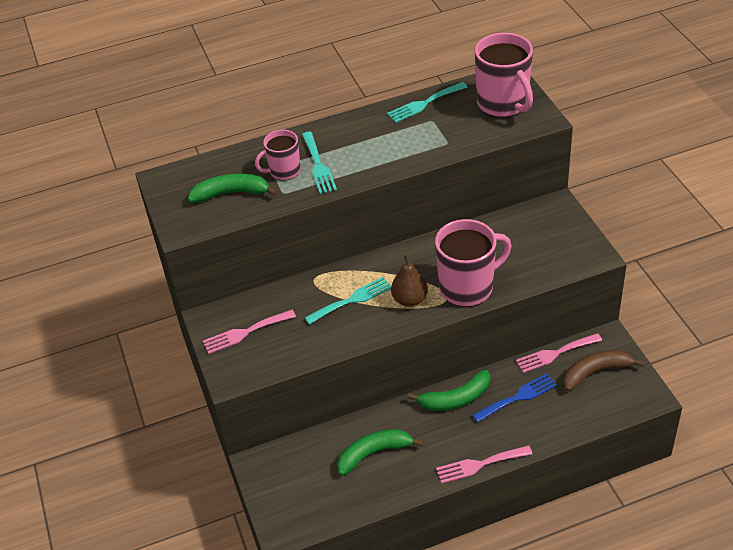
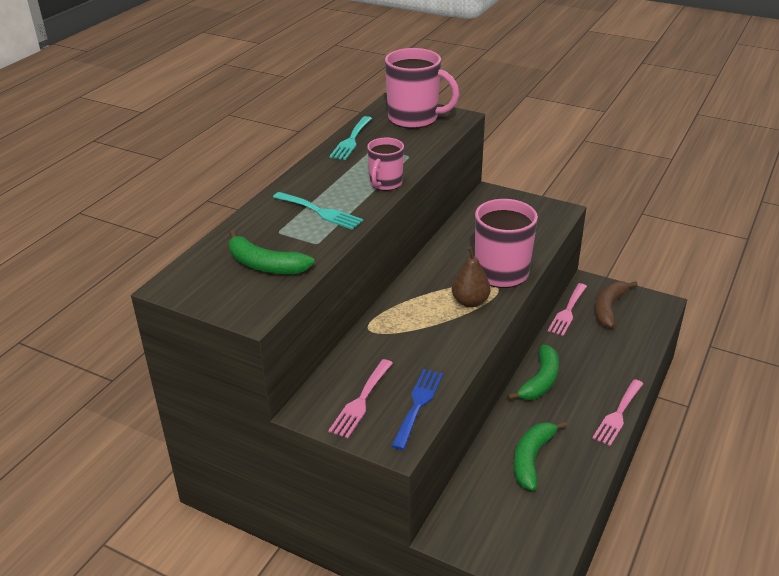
camera: 45 degrees left, 10 degrees down
(231, 193) = (265, 265): green banana -> green banana turned 105 degrees counterclockwise
(284, 171) = (293, 228): pink mug -> pink mug (385, 183)
(352, 300) = (423, 326): turquoise fork -> none
(518, 397) = (581, 353): blue fork -> blue fork (418, 404)

